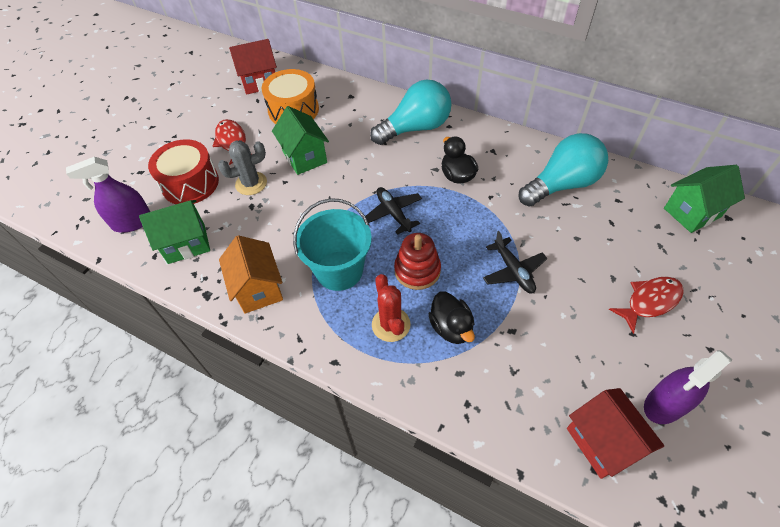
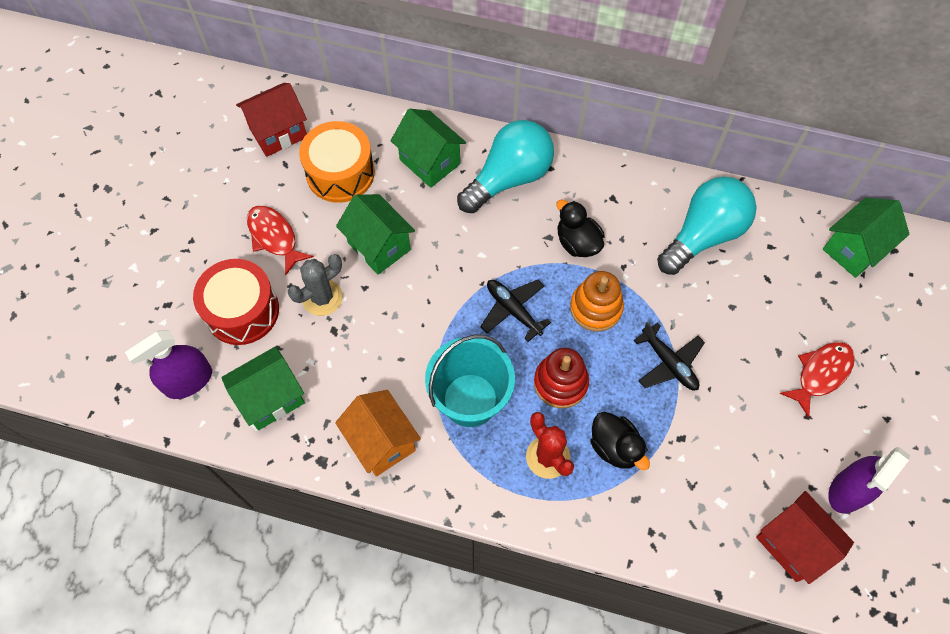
camera: 15 degrees left, 10 degrees up
(360, 111) = (429, 162): none -> green house
(460, 221) = (596, 308): none -> orange stacking toy

